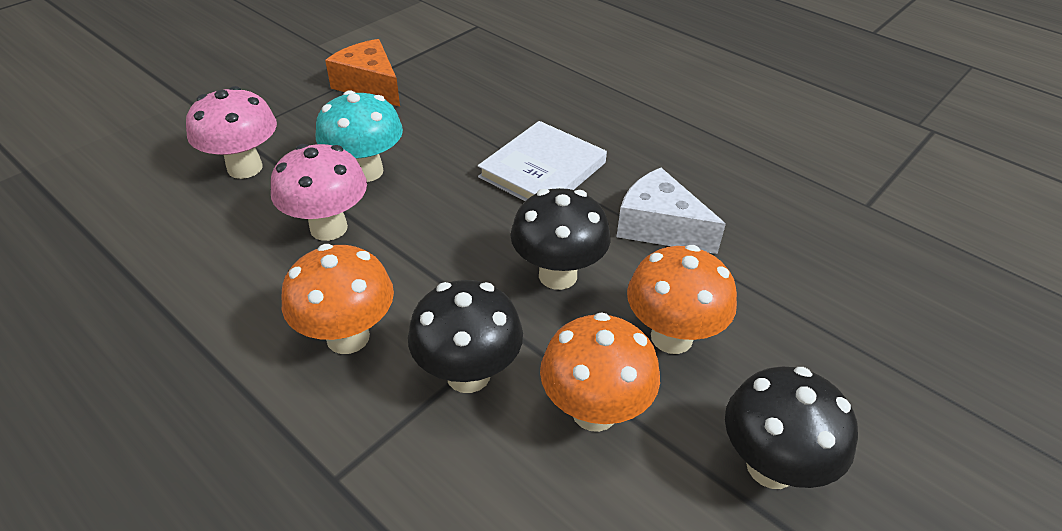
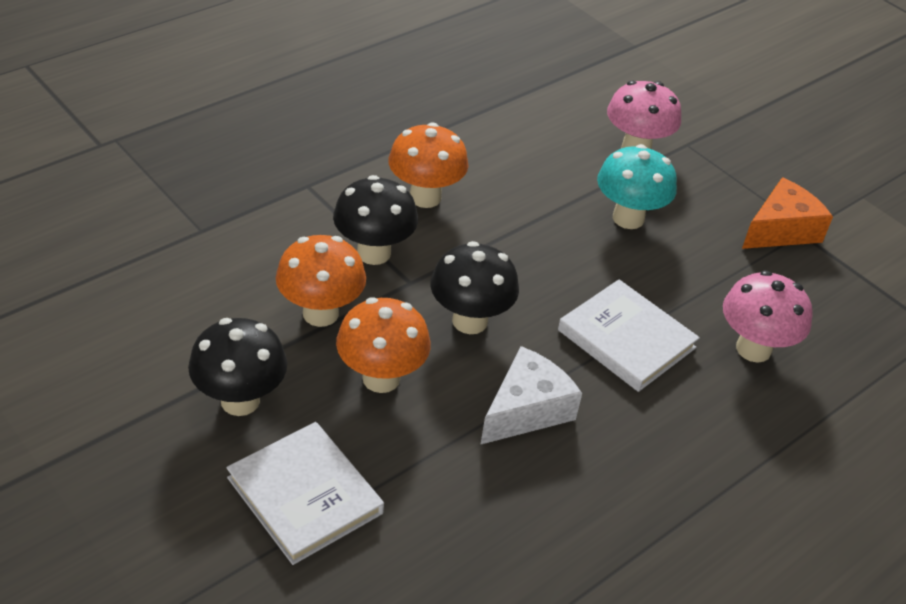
camera: 95 degrees right, 0 degrees up
(328, 228) = (550, 193): pink mushroom -> pink mushroom (753, 349)
(857, 375) = (305, 495): none -> white book

